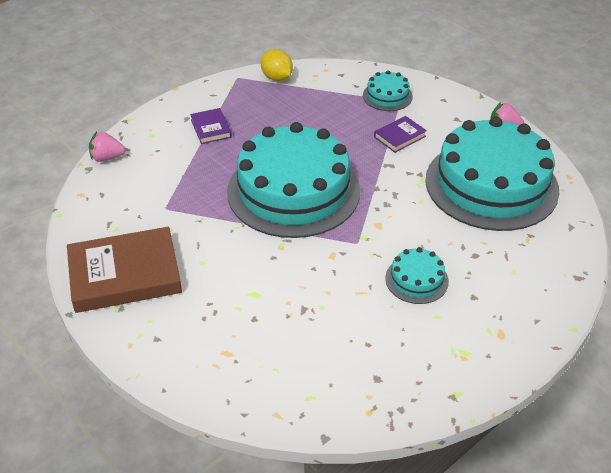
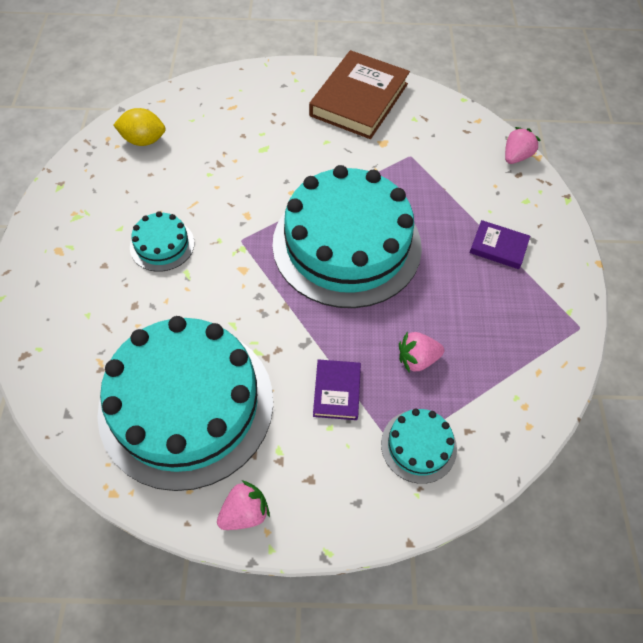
camera: 130 degrees right, 15 degrees up
(277, 78) = (550, 363): yellow lemon -> yellow lemon (144, 140)
(338, 120) = (417, 359): none -> pink strawberry

